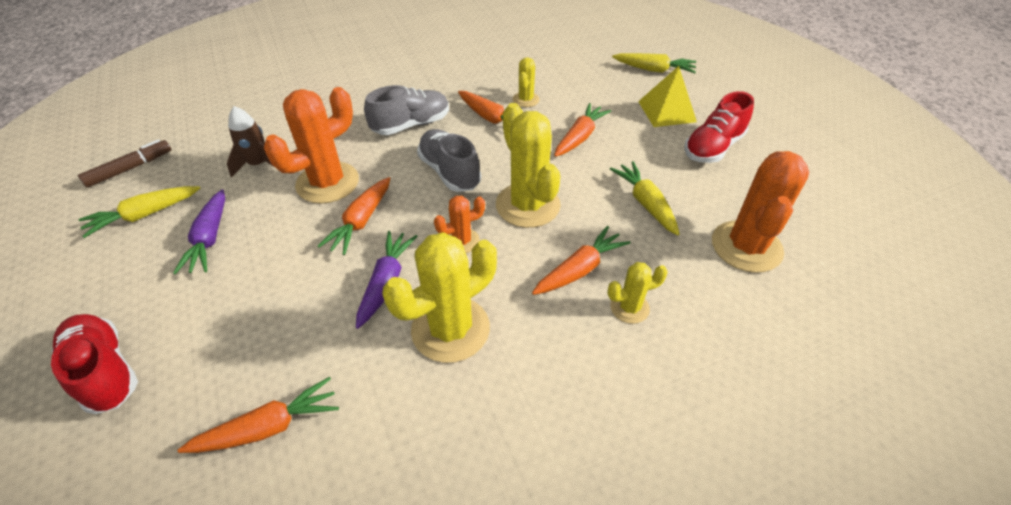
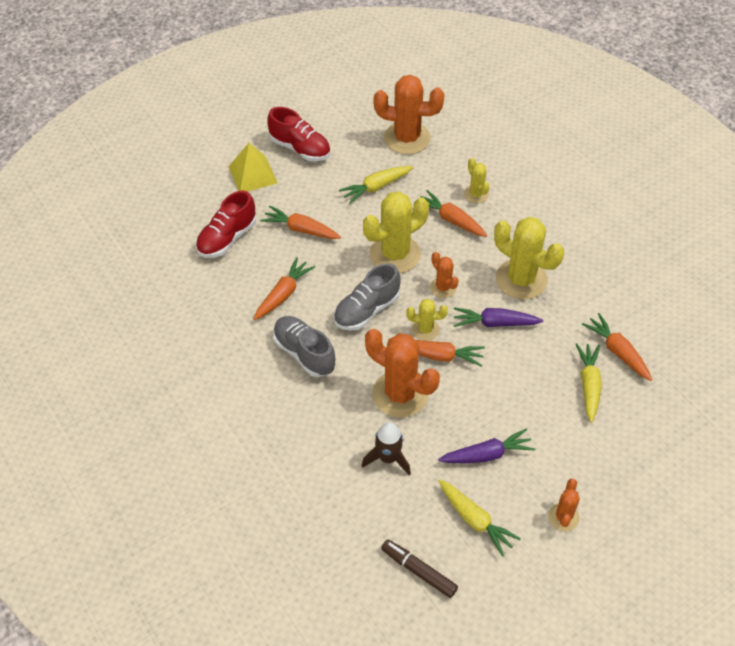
camera: 100 degrees left, 5 degrees up
(83, 291) = (563, 517): none -> orange cactus
(105, 371) = (617, 460): red shoe -> red shoe (227, 238)
(525, 100) = (248, 272): yellow cactus -> yellow cactus (425, 329)
(654, 70) = (183, 182): yellow carrot -> yellow carrot (589, 385)

